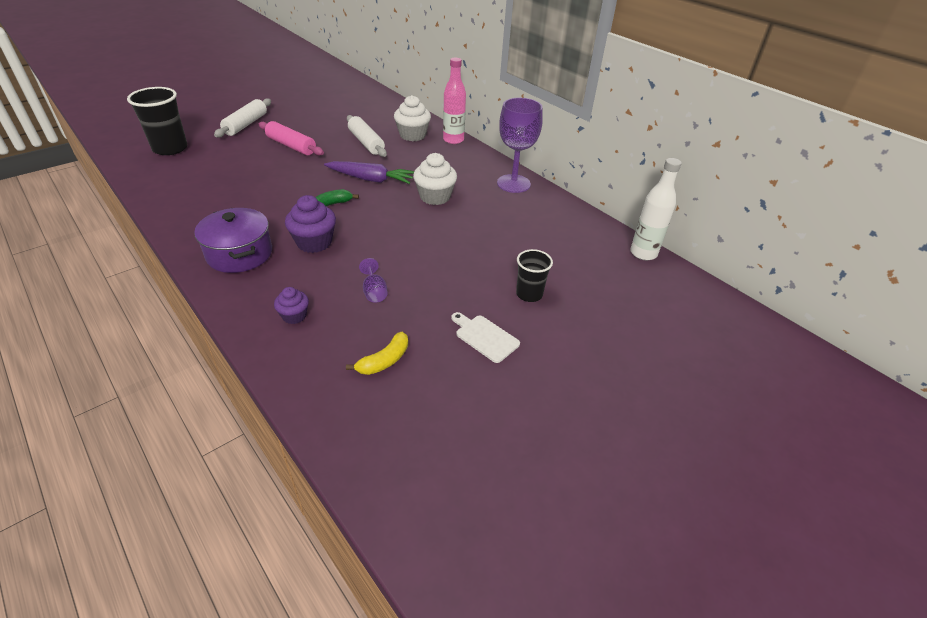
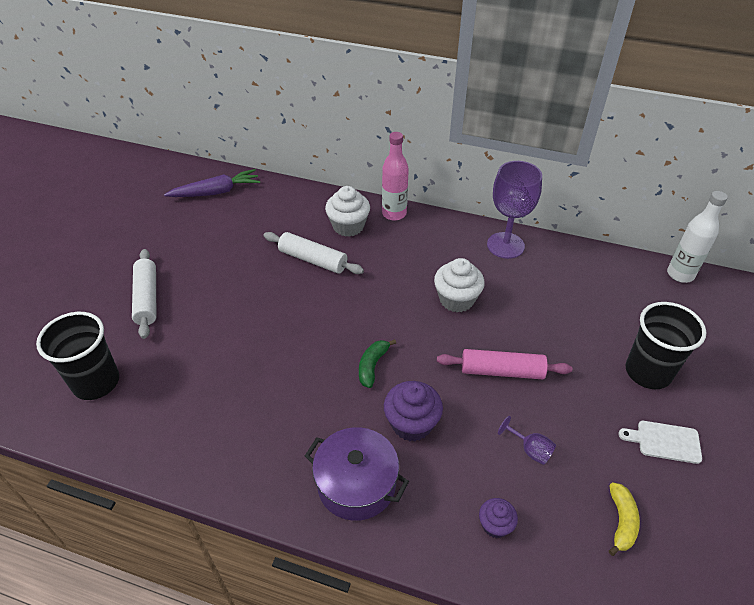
camera: 30 degrees left, 5 degrees up
(291, 146) = (238, 304): pink rolling pin -> pink rolling pin (502, 371)
(371, 179) = (373, 309): purple carrot -> purple carrot (216, 192)
(529, 294) = (648, 372): black cup -> black cup, size x1.66

